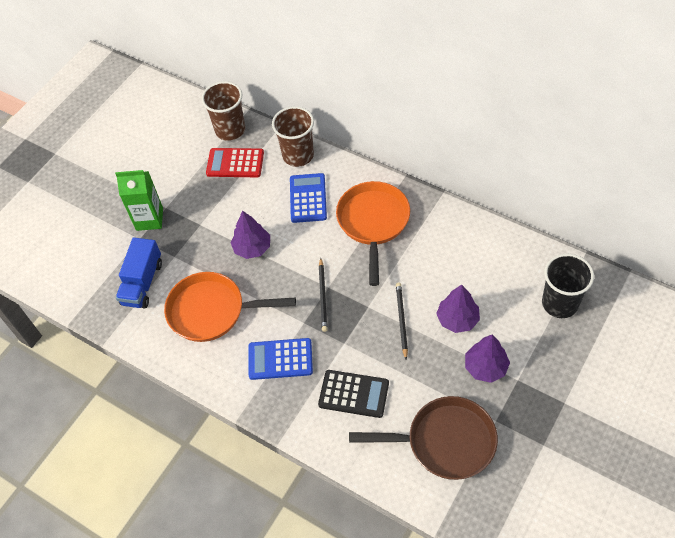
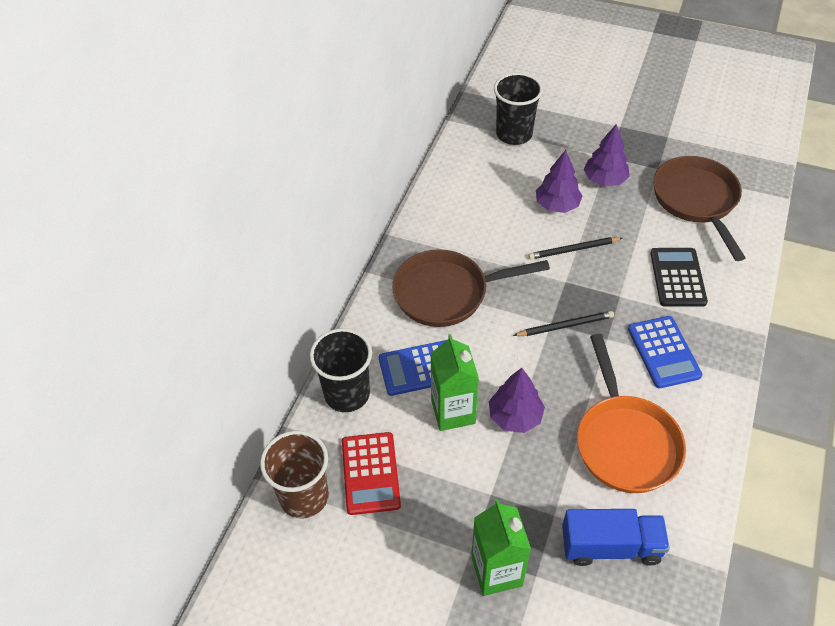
camera: 105 degrees left, 5 degrees down
(267, 212) = (453, 412): none -> green carton
(298, 155) = (347, 394): brown cup -> black cup
(373, 223) = (447, 293): orange pan -> brown pan

